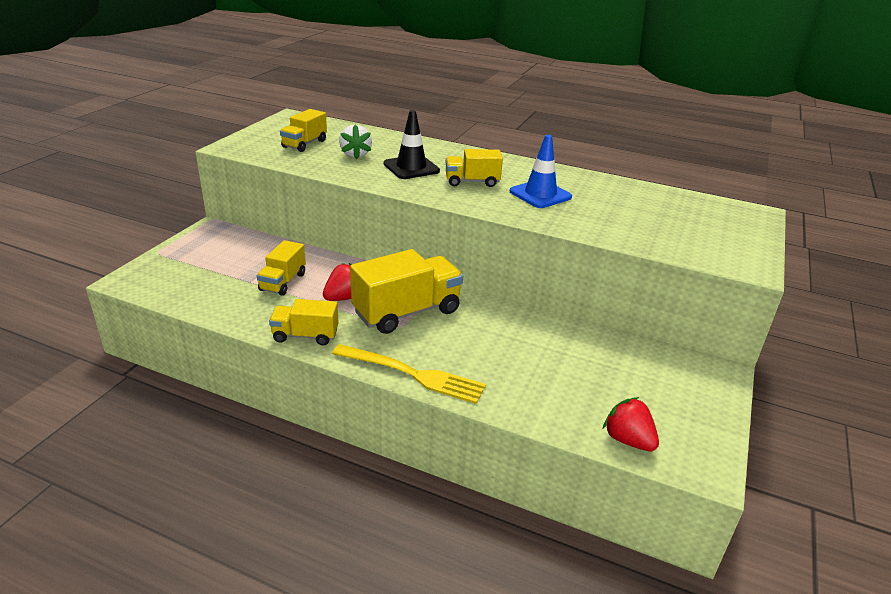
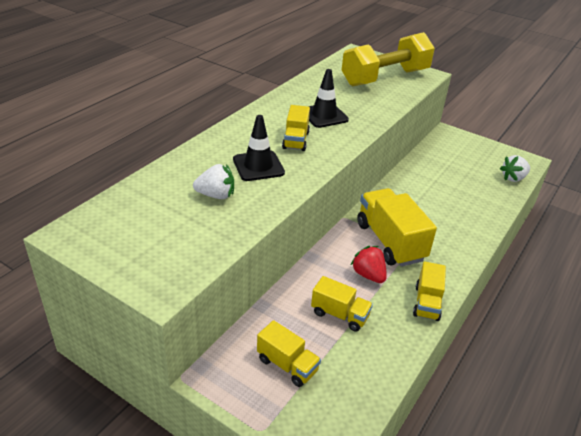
camera: 80 degrees left, 5 degrees up
(304, 144) = (172, 228): yellow truck -> yellow truck (287, 365)
(412, 374) = (469, 249): yellow fork -> none
(540, 194) = (324, 116): blue traffic cone -> black traffic cone
(628, 440) = (513, 178): red strawberry -> white strawberry
(692, 232) = (385, 78): none -> yellow dumbbell

